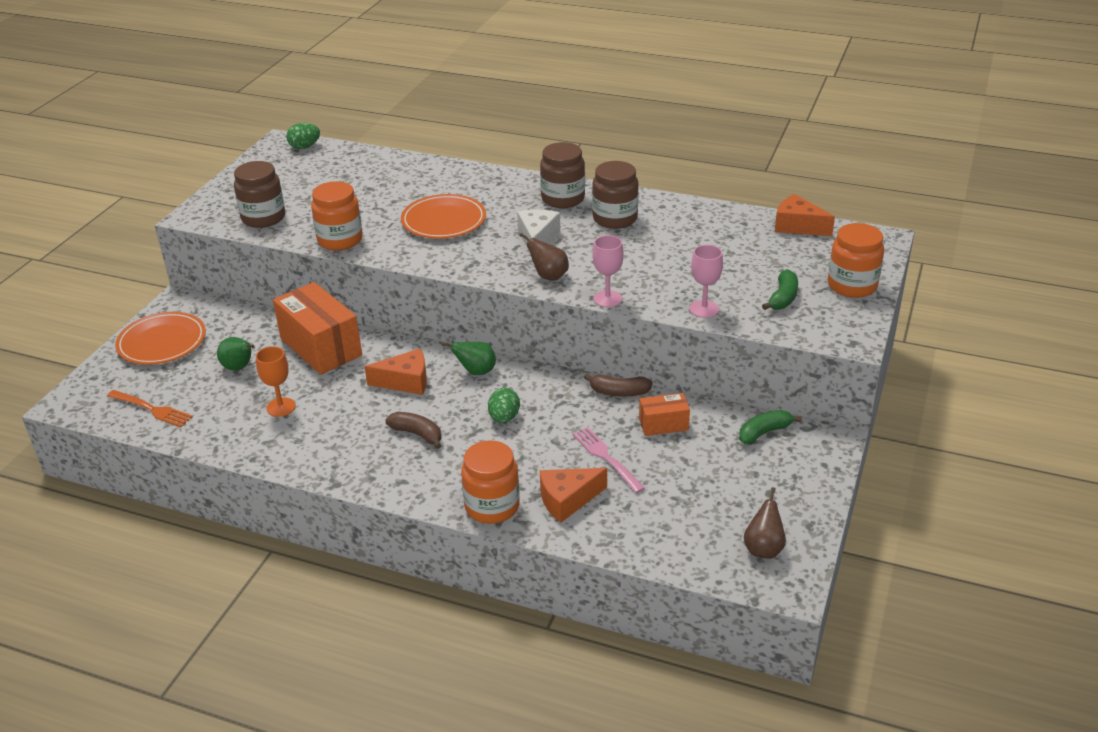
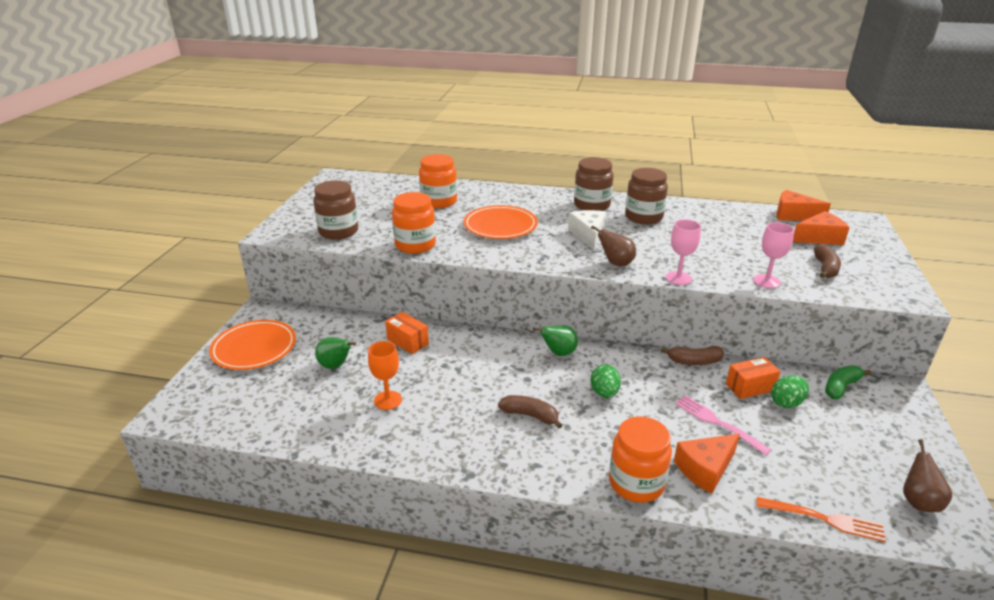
camera: 10 degrees left, 5 degrees down
(151, 409) = (257, 413): orange fork -> orange fork (824, 519)
(304, 147) = (356, 179): green egg -> green egg (786, 403)
(321, 347) = (407, 341): orange box -> orange box, size x0.51
(405, 382) = (498, 367): orange cheese -> orange cheese (819, 238)
(783, 298) = (825, 268): green banana -> brown banana
(852, 285) = (873, 255): orange jar -> orange jar (439, 201)

